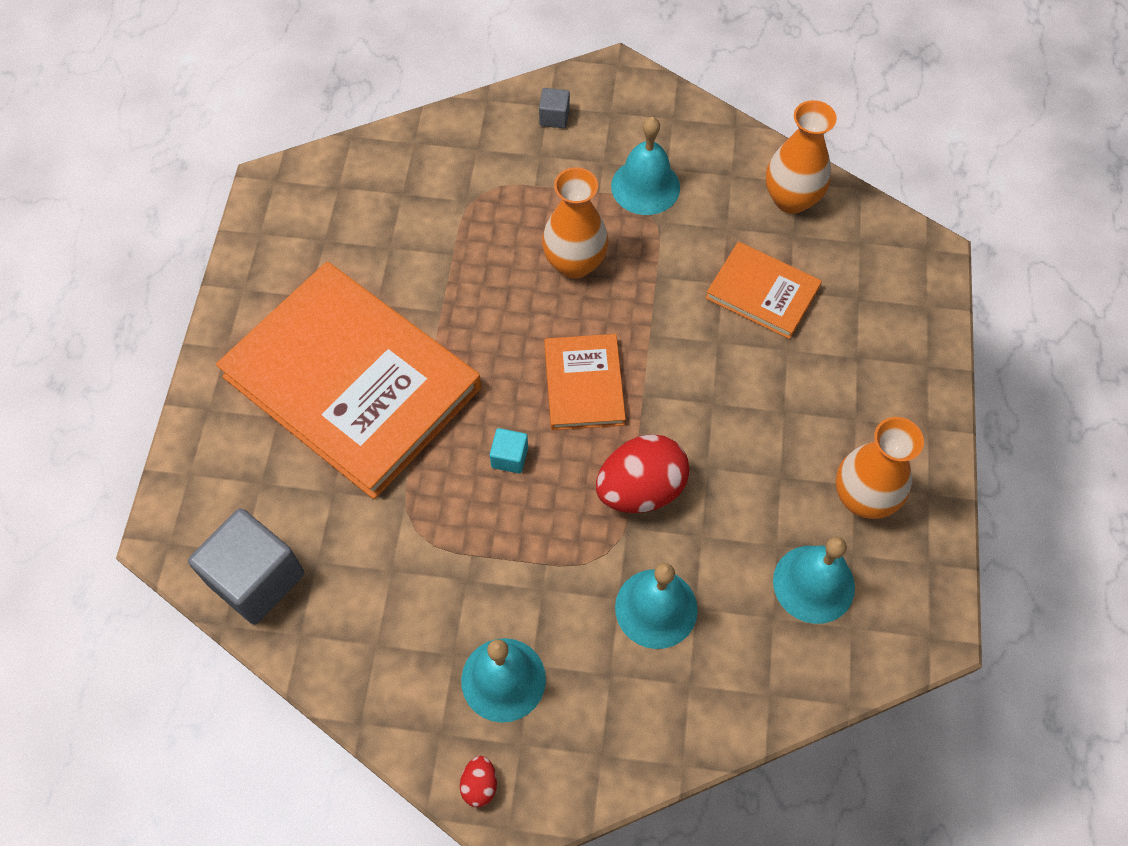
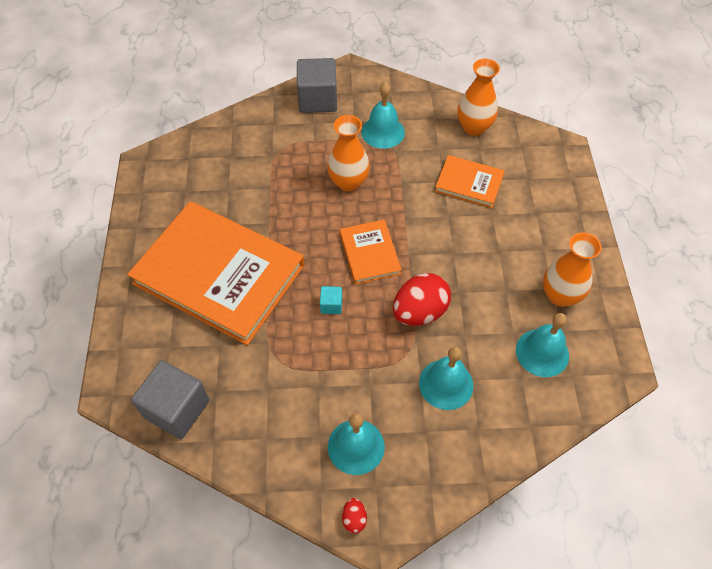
camera: 10 degrees left, 5 degrees down
(554, 117) = (318, 99): grey cube -> grey cube, size x2.18

